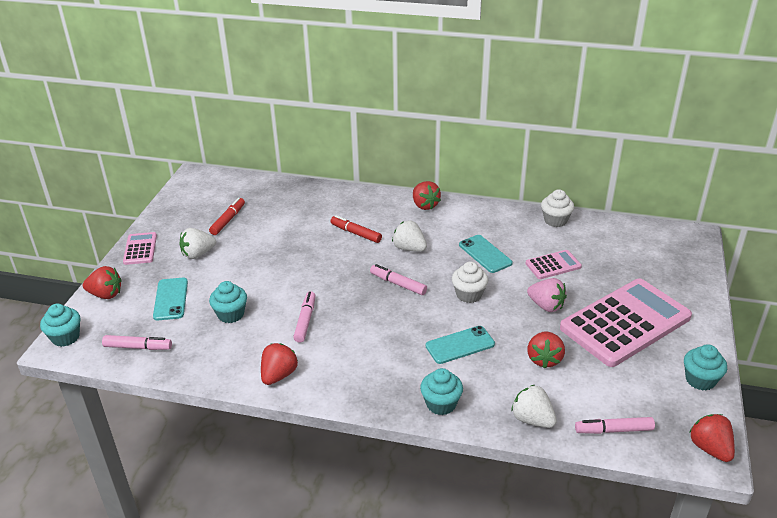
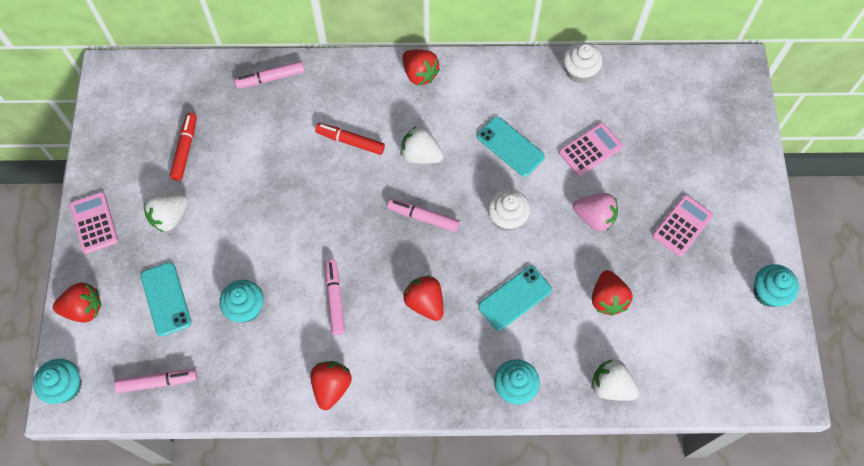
camera: 15 degrees left, 30 degrees up
(613, 430) = (693, 381): pink marker -> pink marker (271, 78)
(625, 323) = (682, 225): pink calculator -> pink calculator, size x0.45
(710, 448) = (787, 383): red strawberry -> red strawberry (425, 303)

